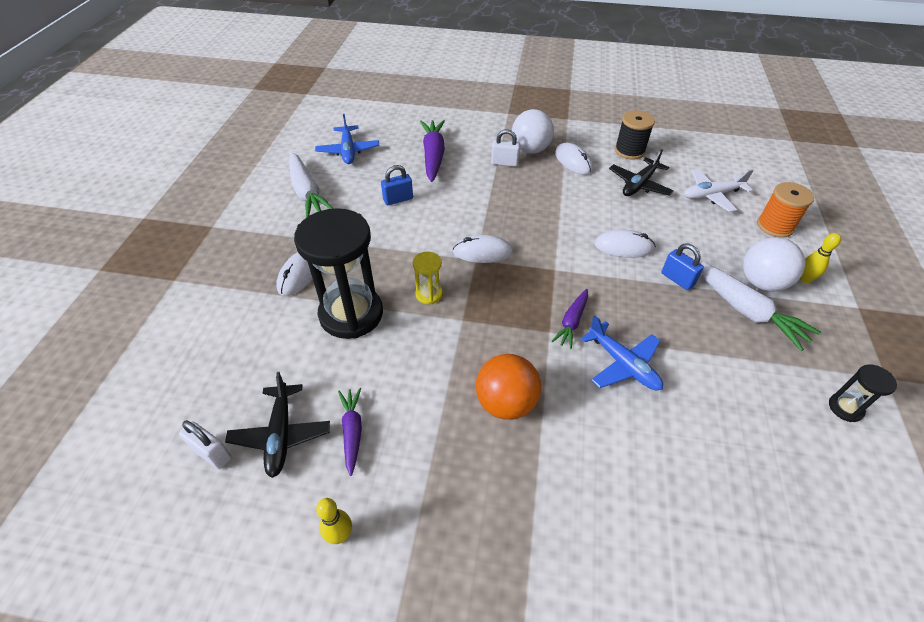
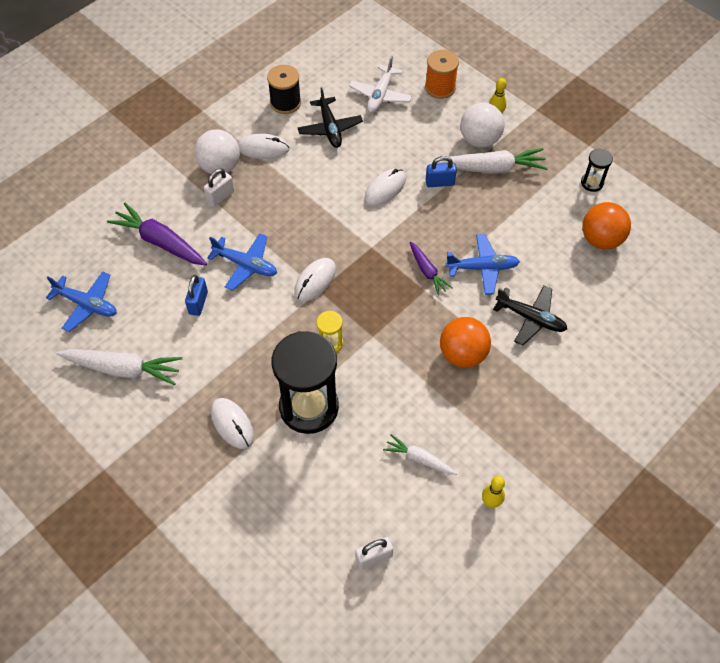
camera: 55 degrees left, 10 degrees up
(281, 435) = (389, 505): black plane -> black plane (531, 318)
(352, 432) = (419, 459): purple carrot -> white carrot
(457, 206) = (246, 265): none -> blue plane
(786, 460) = (601, 239): none -> orange ball

